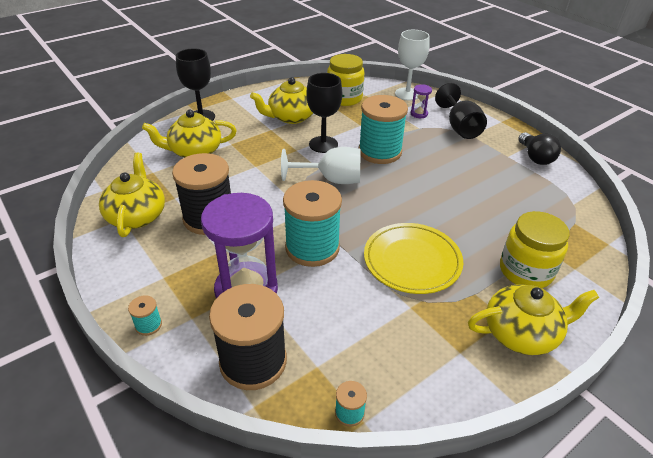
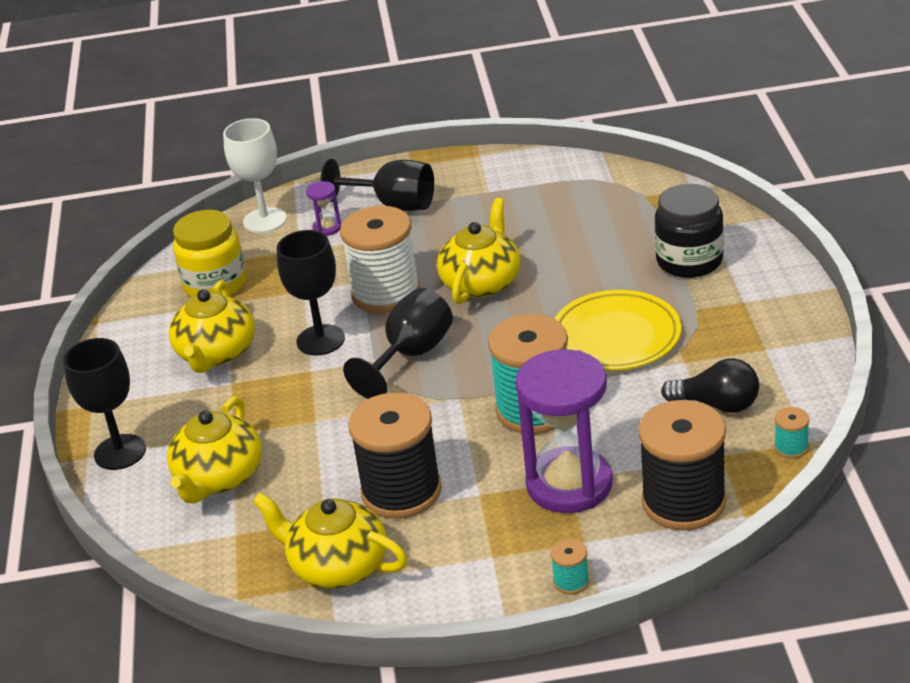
camera: 55 degrees left, 5 degrees down
(331, 180) = (411, 355): white goblet -> black goblet
(380, 152) = (386, 293): turquoise spool -> white spool
(521, 333) = (767, 299): yellow teapot -> yellow teapot (481, 282)
(525, 271) = (689, 261): yellow jar -> black jar
(535, 157) = (510, 171): black light bulb -> black light bulb (717, 404)

